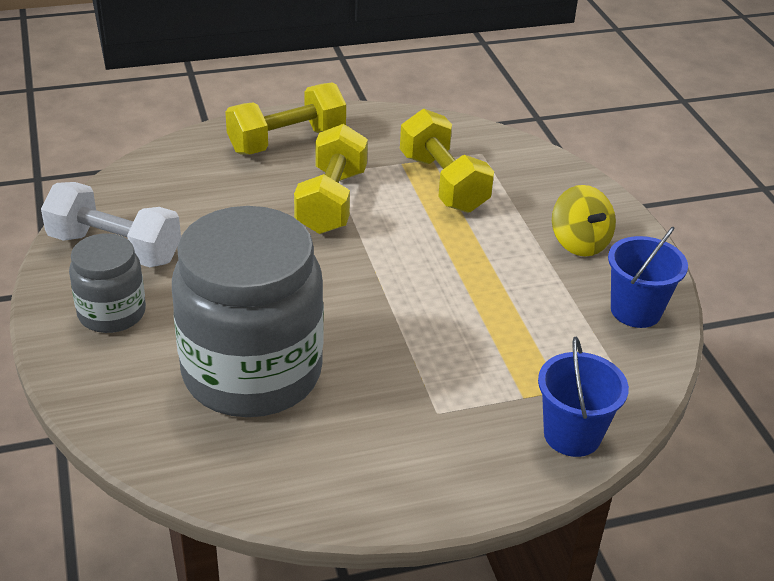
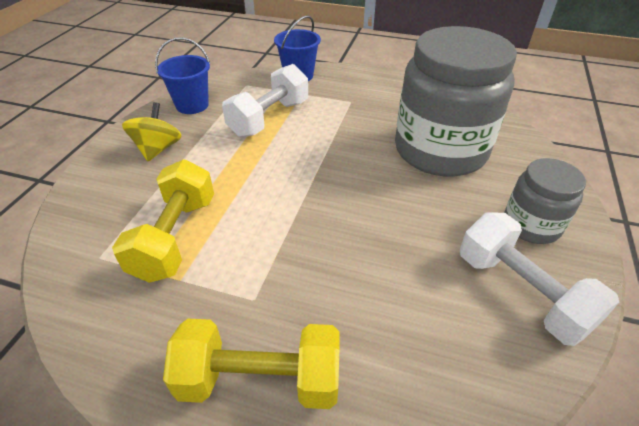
camera: 145 degrees left, 5 degrees up
(331, 201) = (287, 260): yellow dumbbell -> none
(514, 332) = (269, 118): none -> white dumbbell

